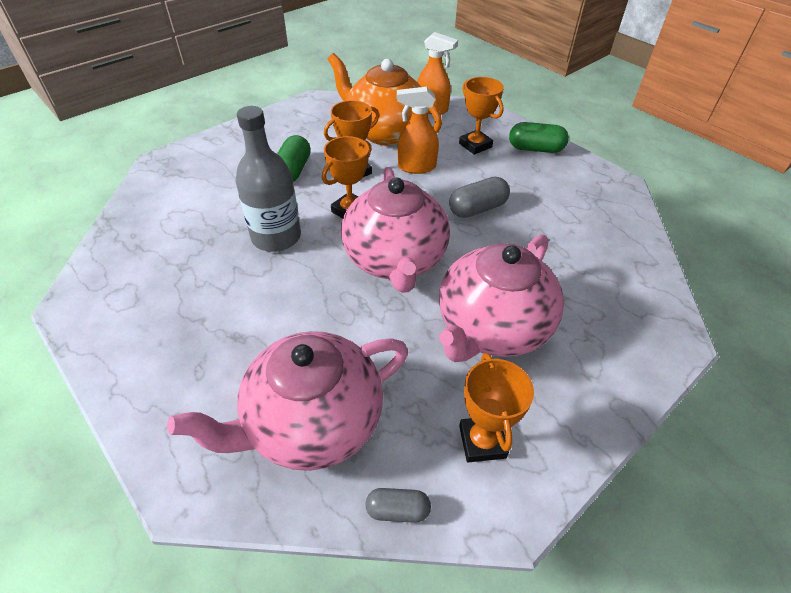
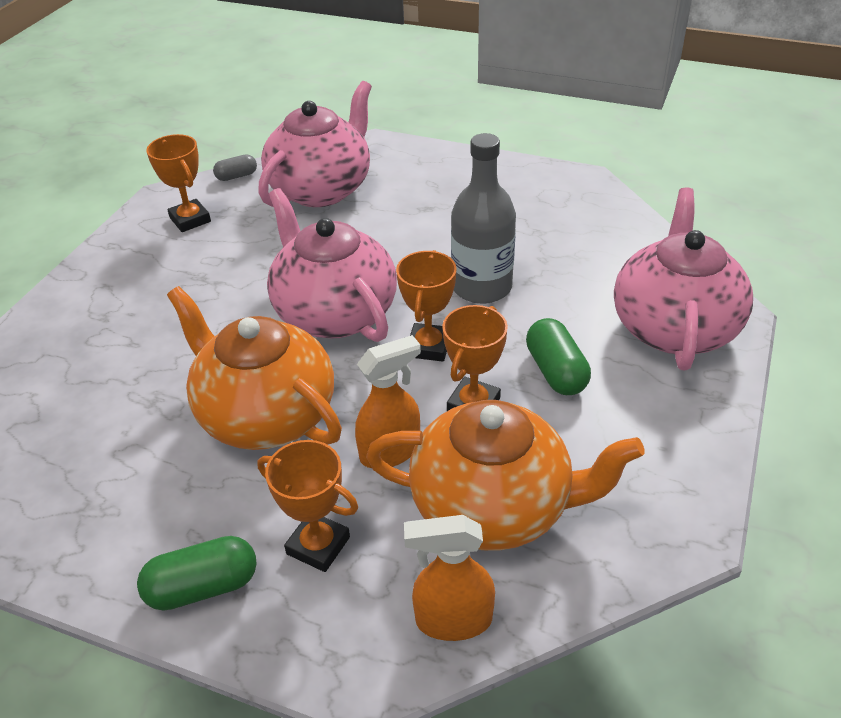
camera: 155 degrees right, 5 degrees down
(477, 209) = (265, 415): grey capsule -> orange teapot
(492, 327) = (204, 290): pink teapot -> pink teapot (674, 327)

